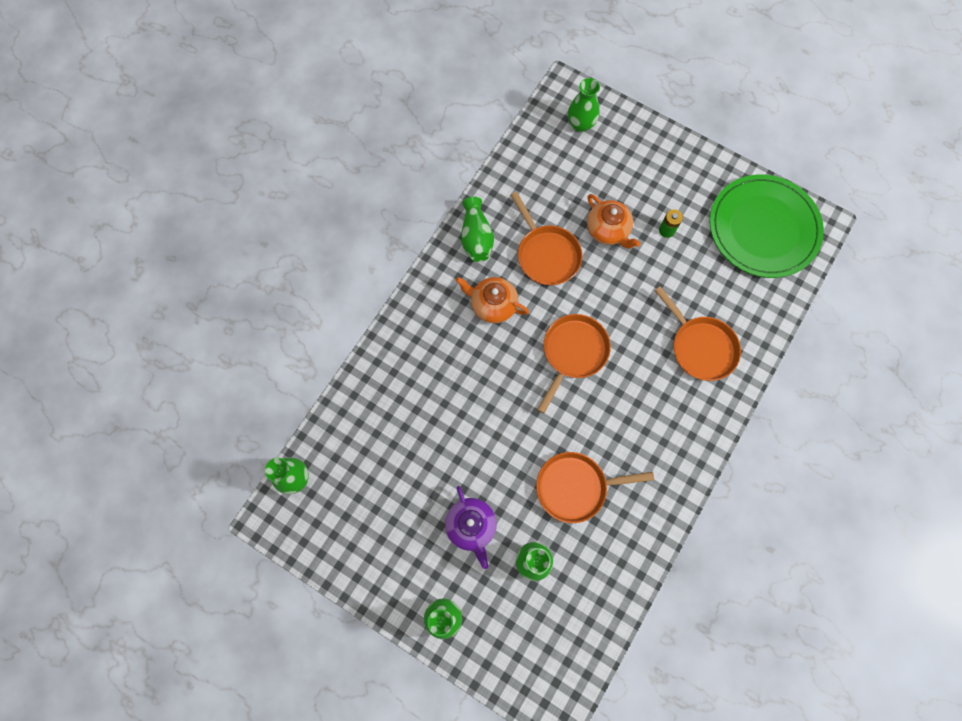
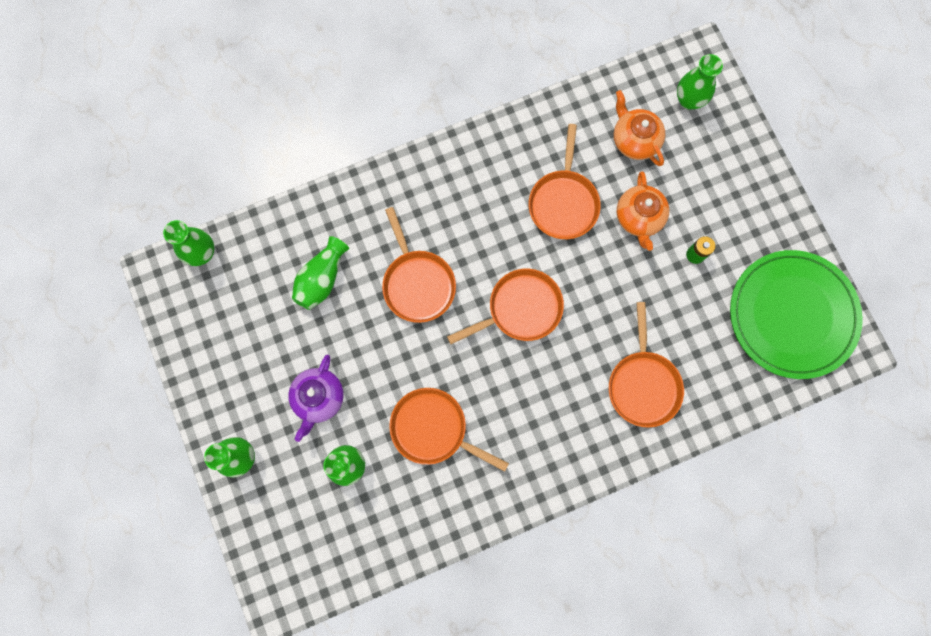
camera: 35 degrees right, 5 degrees up
(476, 237) = (510, 144): green vase -> green vase (322, 279)
(482, 386) = (417, 283): none -> orange pan
(492, 305) = (480, 216): orange teapot -> orange teapot (634, 140)

